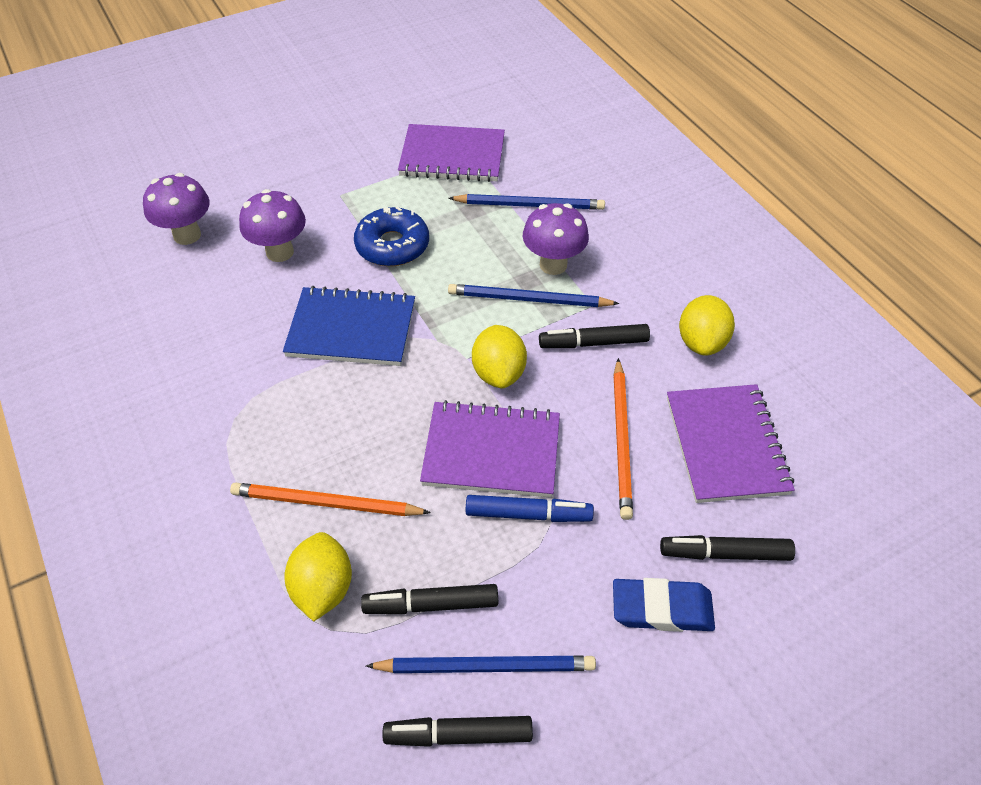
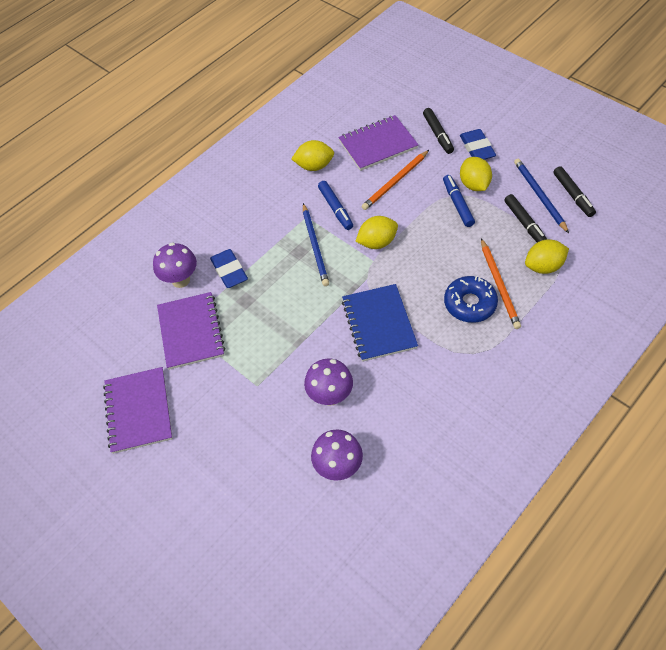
camera: 105 degrees left, 5 degrees up
(392, 245) = (297, 332): blue donut -> blue donut (470, 304)
(491, 451) = (430, 229): purple notebook -> purple notebook (138, 411)
(530, 205) = (229, 271): blue pencil -> blue eraser
(553, 265) = (280, 243): purple mushroom -> purple mushroom (181, 280)
(564, 561) = (474, 184): none -> yellow lemon
(593, 343) = (335, 209): black marker -> blue marker
(621, 440) = (395, 182): orange pencil -> orange pencil turned 150 degrees clockwise

